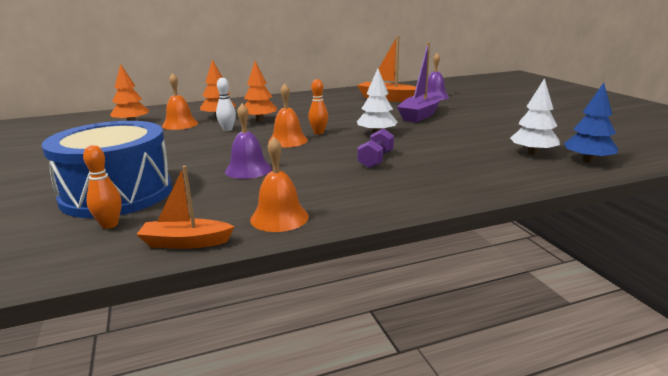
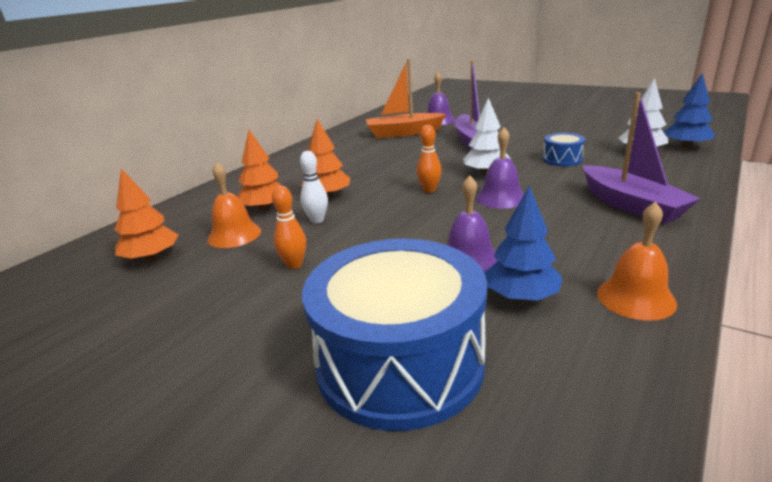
camera: 35 degrees left, 5 degrees up
(109, 225) = (503, 409): orange bowling pin -> orange bowling pin (294, 265)
(186, 242) = (636, 376): orange boat -> none
(227, 193) = (521, 296): none -> blue tree
(288, 141) = (422, 210): orange bell -> none
(347, 148) = (501, 197): none -> purple bell
(376, 160) = (553, 200): purple dumbbell -> none
(419, 179) = (631, 205): none -> purple boat
(453, 141) = (562, 159): none -> blue drum

